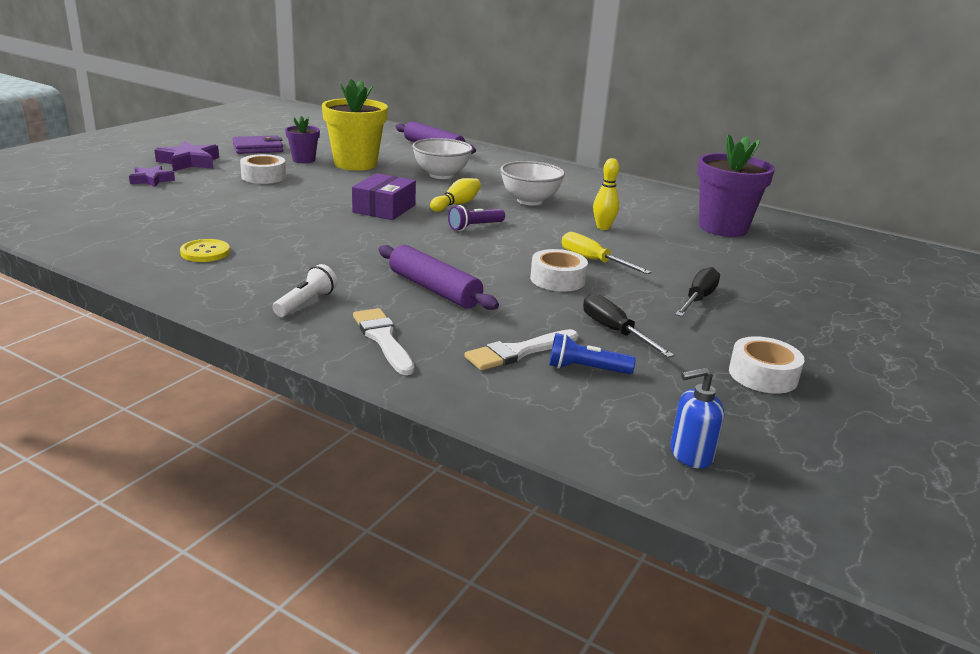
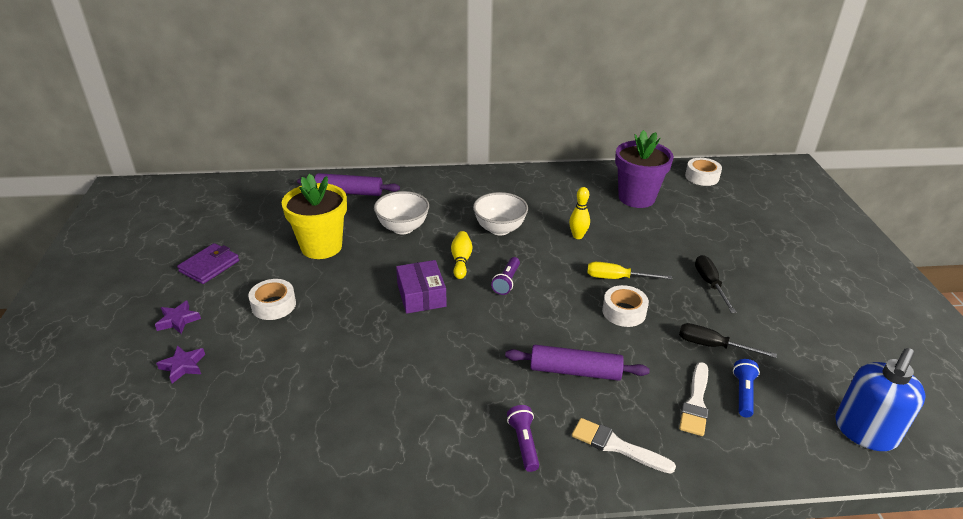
camera: 35 degrees left, 10 degrees up
(189, 162) = (178, 320): purple star -> purple star, size x0.64
(205, 252) = (374, 434): yellow button -> none
(303, 160) = (272, 263): purple flower pot -> none
(306, 303) = (523, 443): white flashlight -> purple flashlight
(586, 369) = (743, 393): blue flashlight -> blue flashlight turned 135 degrees clockwise
(690, 455) = (865, 432): blue soap dispenser -> blue soap dispenser, size x1.81
(763, 375) = (813, 337): white tape -> white tape (702, 177)

